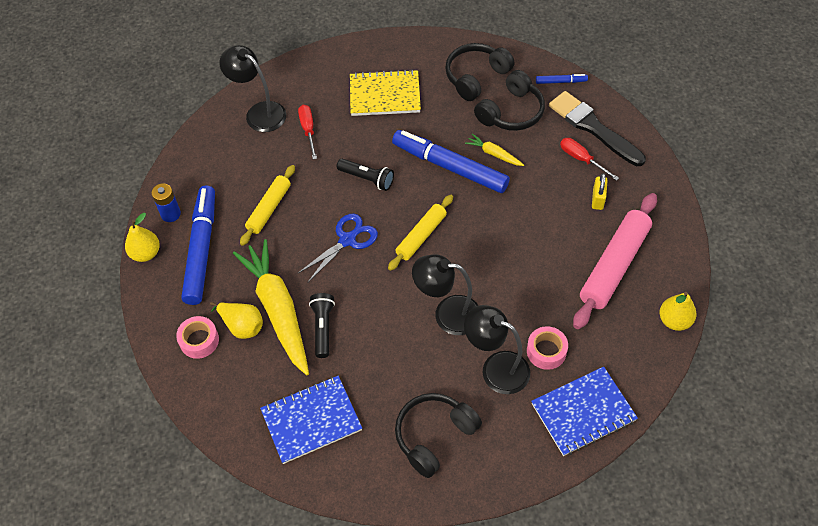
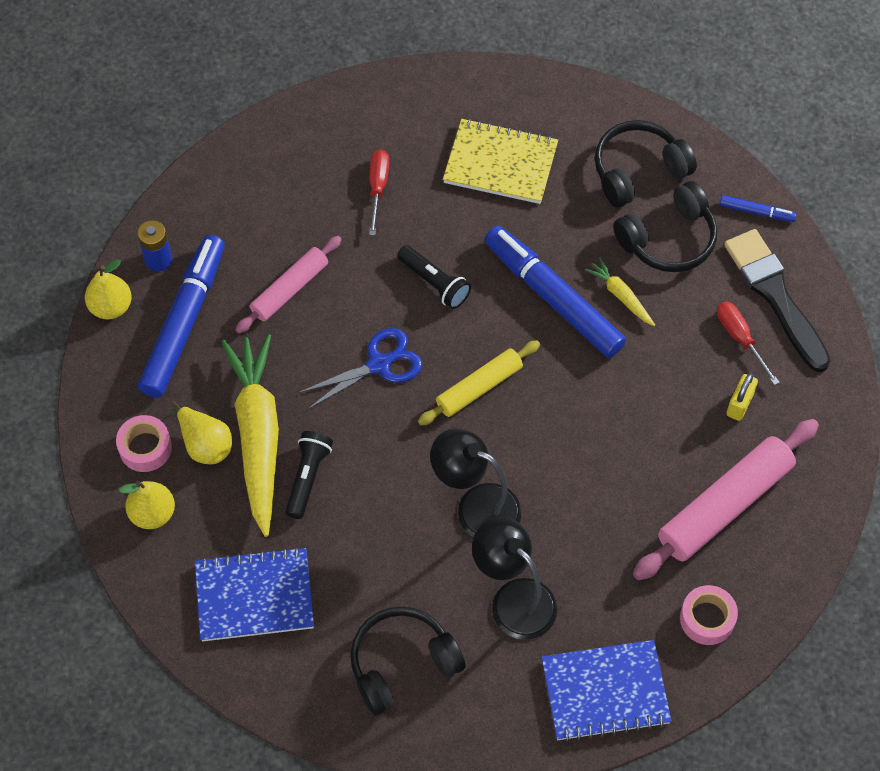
camera: 15 degrees right, 5 degrees up
(259, 112) = (319, 142): black lamp -> none
(269, 209) = (289, 289): yellow rolling pin -> pink rolling pin
(546, 351) = (587, 596): pink tape -> pink tape (707, 619)
(674, 320) = (775, 606): yellow pear -> yellow pear (152, 513)

